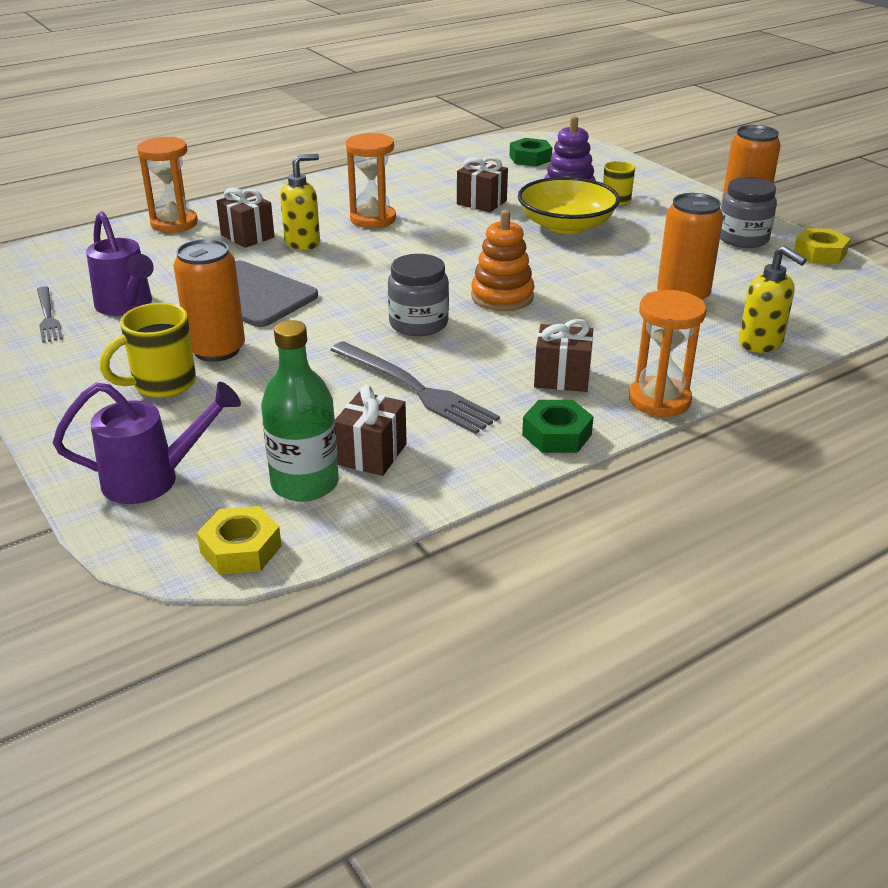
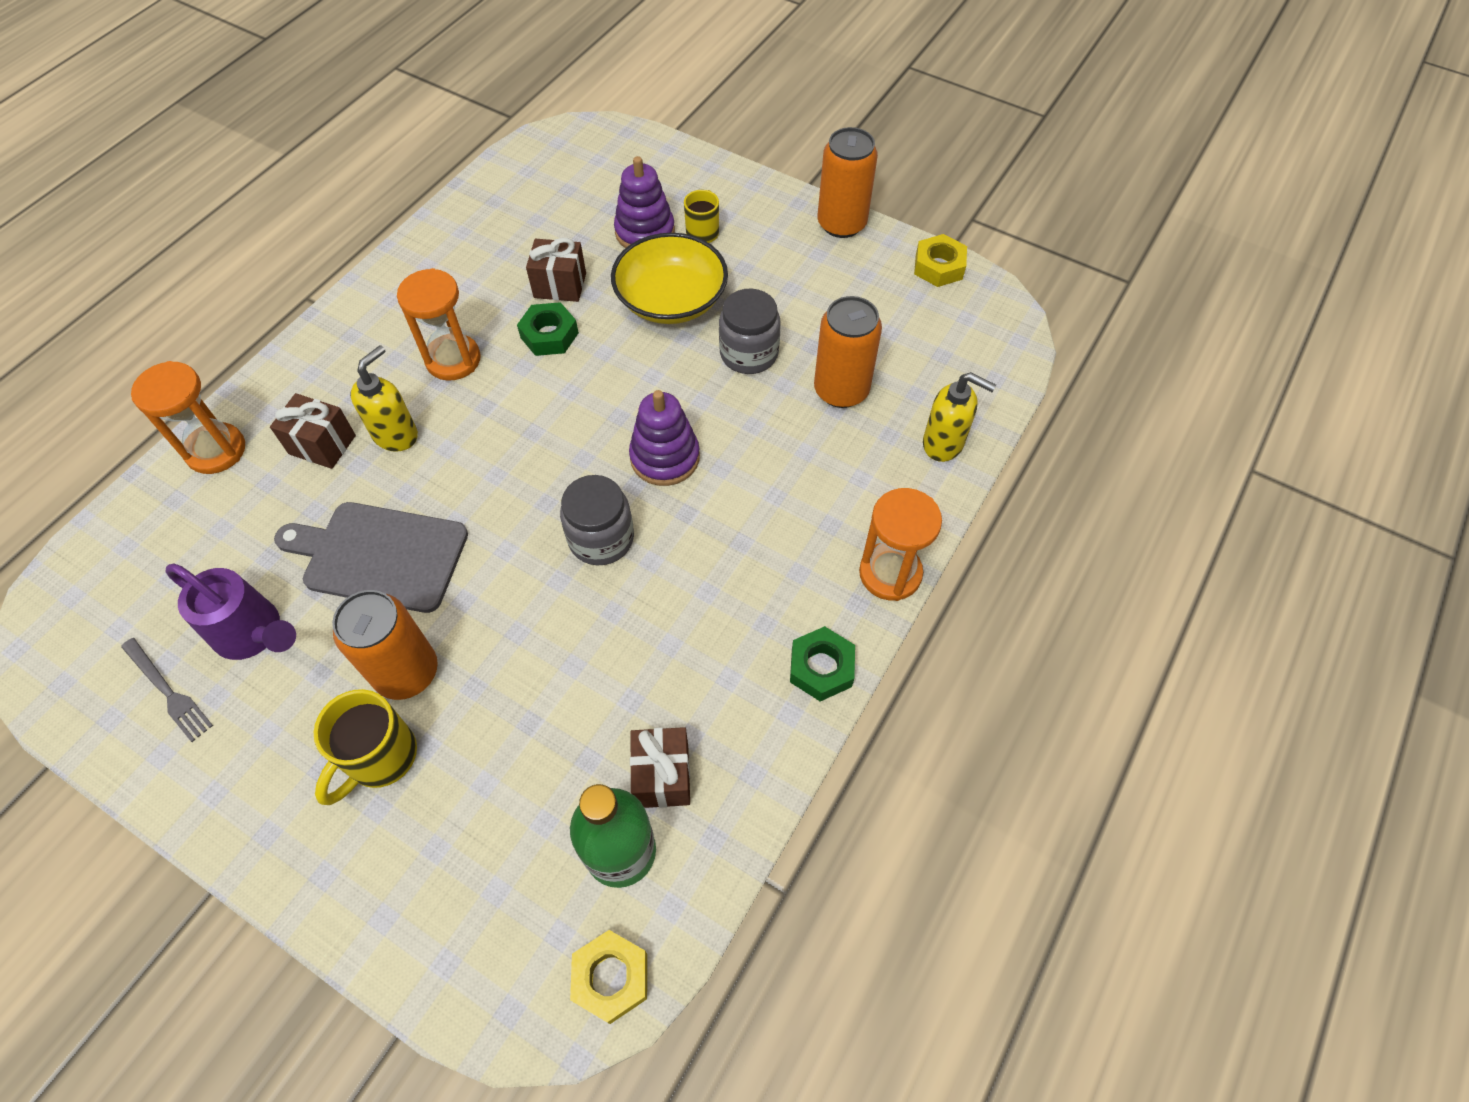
camera: 25 degrees left, 25 degrees up
(153, 479) = (462, 916): purple watering can -> none
(415, 389) = (652, 652): grey fork -> none
(502, 297) = (665, 457): orange stacking toy -> purple stacking toy
(530, 158) = (572, 177): green nut -> green nut (549, 335)
(562, 378) = (786, 574): brown gift -> none
(742, 238) = (857, 264): grey jar -> grey jar (749, 353)

